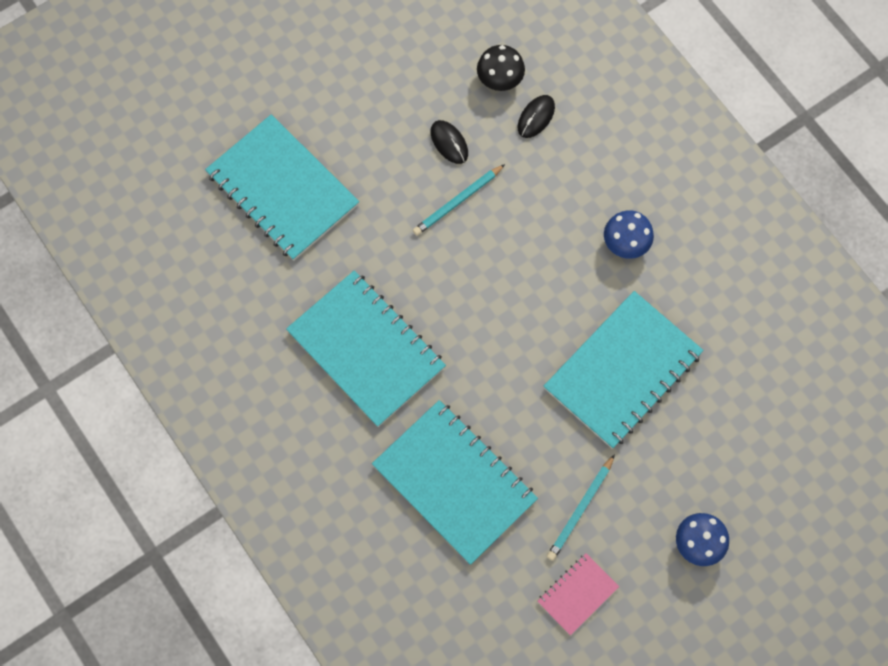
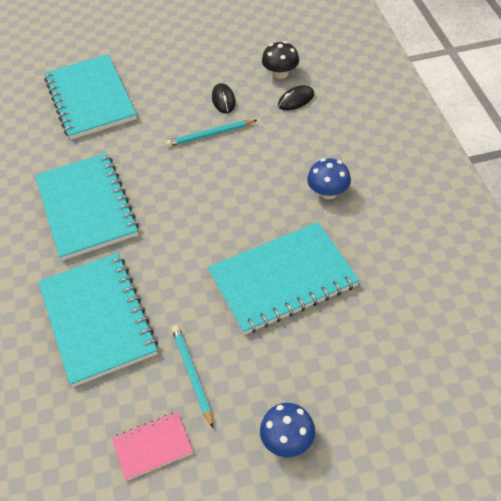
camera: 25 degrees right, 20 degrees down
(580, 509) = (192, 375): turquoise pencil -> turquoise pencil turned 105 degrees clockwise

